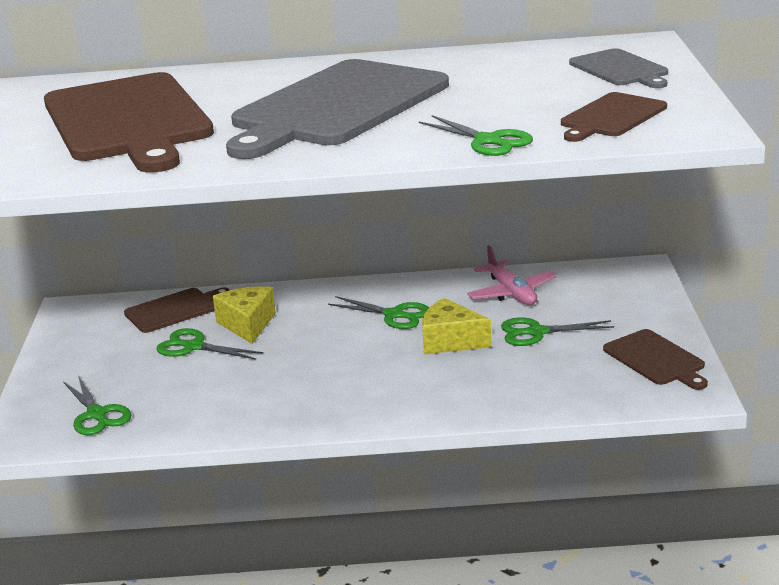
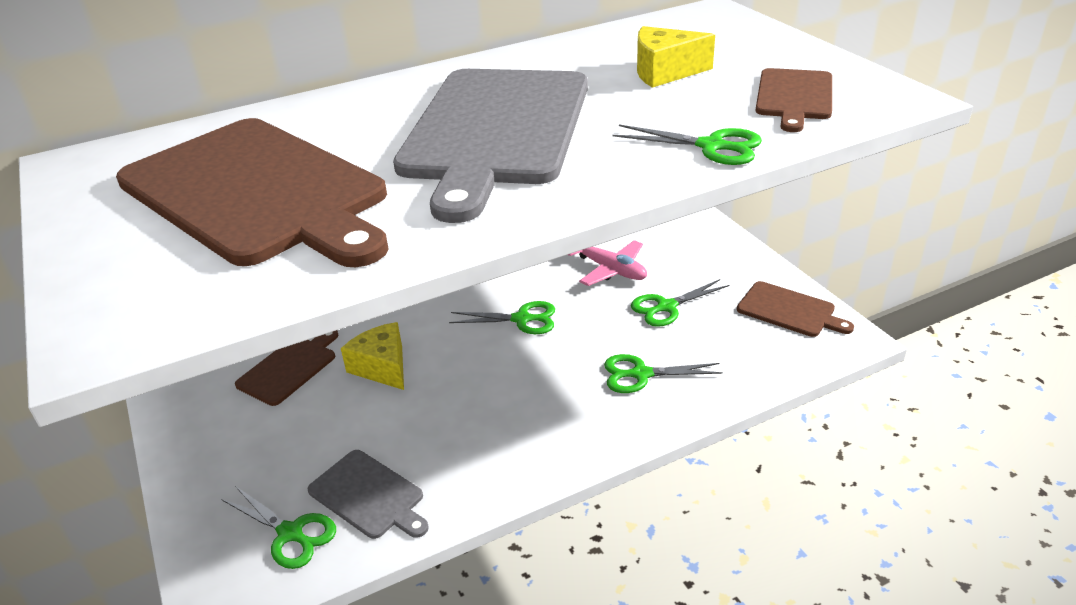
camera: 25 degrees left, 10 degrees up
(194, 347) = (343, 410): green scissors -> green scissors (641, 374)
(450, 341) = (597, 336): yellow cheese -> yellow cheese (665, 72)
(620, 69) = (731, 42): grey cutting board -> grey cutting board (369, 496)

